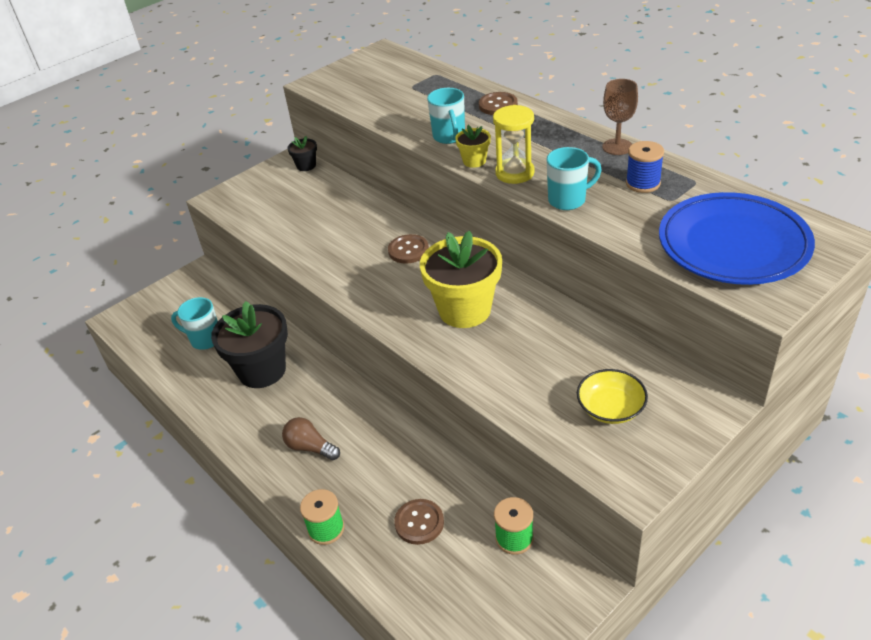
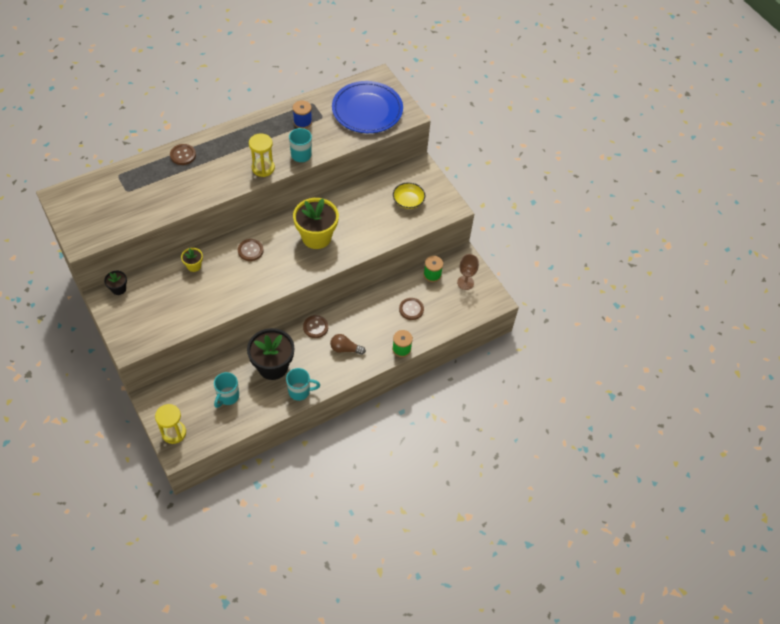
camera: 85 degrees left, 15 degrees up
(146, 307) = (174, 433): none -> yellow hourglass
(310, 447) = (345, 349): brown light bulb -> brown light bulb turned 60 degrees clockwise
(344, 399) = (315, 327): none -> brown button
(449, 137) = (206, 187): turquoise mug -> turquoise mug (300, 391)
(474, 161) = (240, 182): yellow flower pot -> yellow flower pot (194, 266)
(617, 147) = (263, 120): brown goblet -> brown goblet (465, 283)

